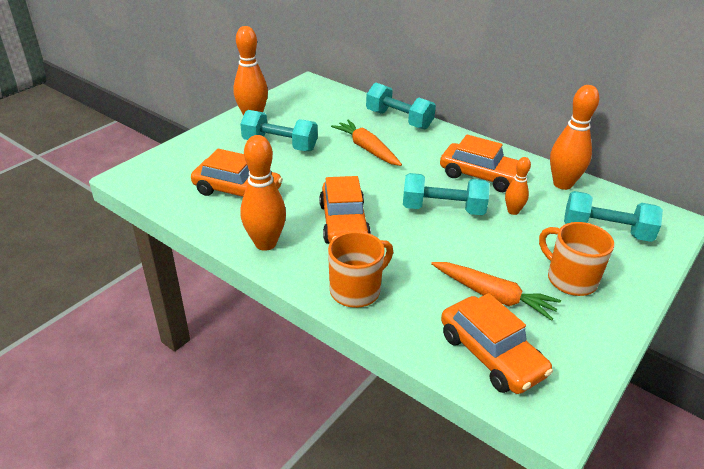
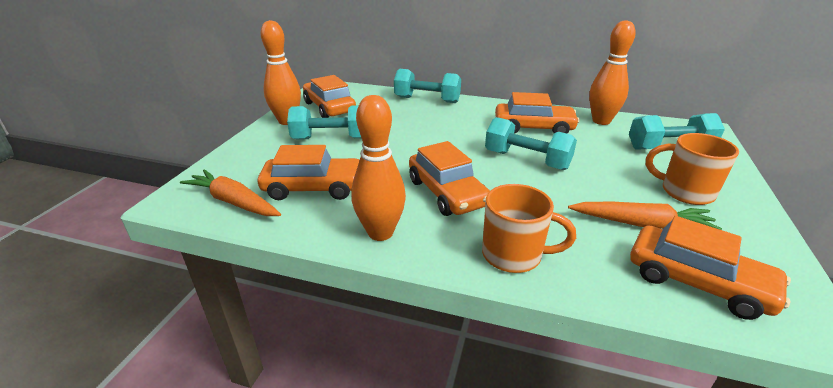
camera: 20 degrees left, 5 degrees down
(299, 110) = (329, 107): none -> orange car
(356, 290) = (514, 255): orange mug -> orange mug turned 75 degrees clockwise
(367, 149) = (417, 126): orange carrot -> orange carrot (234, 202)
(443, 209) = (526, 160): turquoise dumbbell -> turquoise dumbbell turned 45 degrees clockwise
(513, 211) = (585, 149): orange bowling pin -> none

